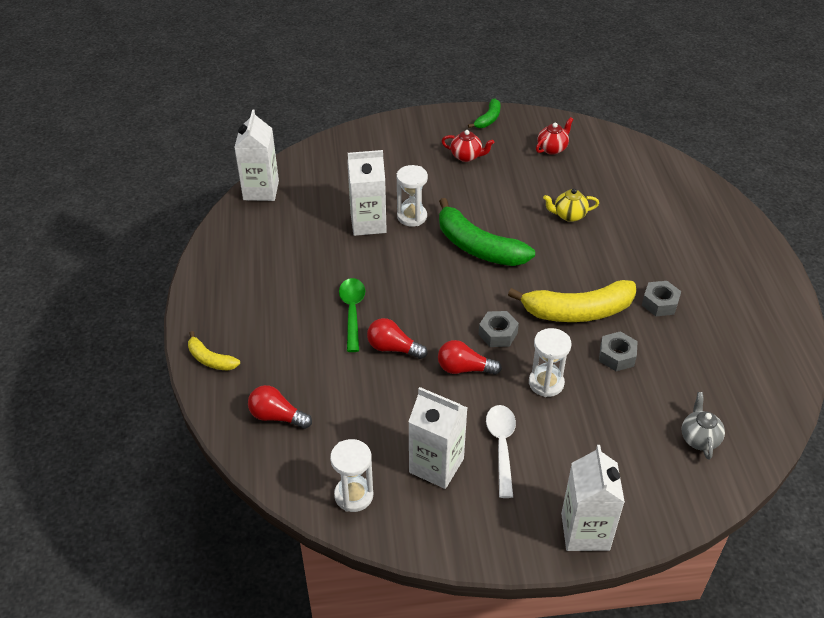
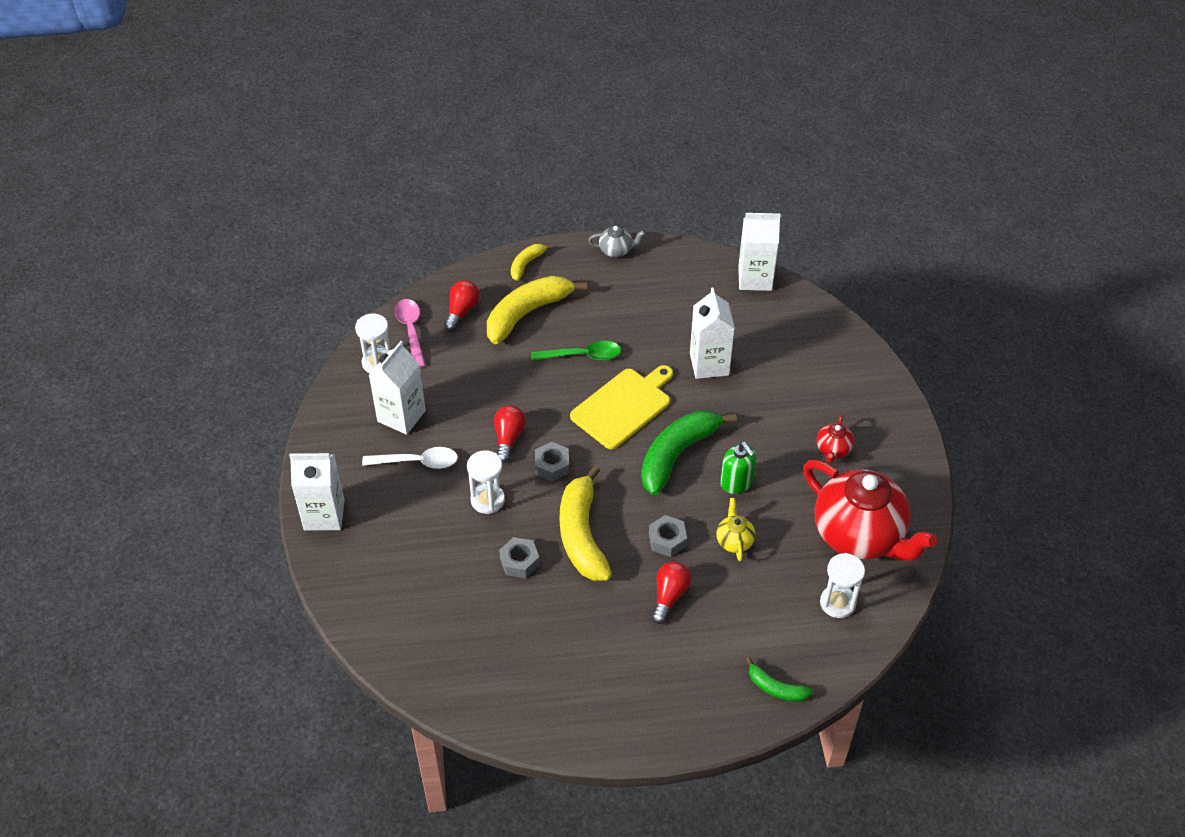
camera: 90 degrees right, 5 degrees up
(287, 357) = (527, 313): none -> yellow banana
(304, 464) = (411, 331): none -> pink spoon
(393, 348) = (535, 386): red light bulb -> red light bulb (669, 596)
(412, 216) = (722, 400): white hourglass -> white hourglass (837, 603)
(420, 282) = (623, 406): none -> yellow cutting board
(488, 119) = (911, 474): green banana -> green banana (776, 688)
(506, 212) = (736, 482): none -> green soap dispenser
(552, 148) = (859, 535): red teapot -> red teapot, size x2.41
(659, 303) = (594, 611): grey nut -> grey nut (667, 540)
(699, 438) = (412, 616): grey teapot -> grey teapot (616, 250)

